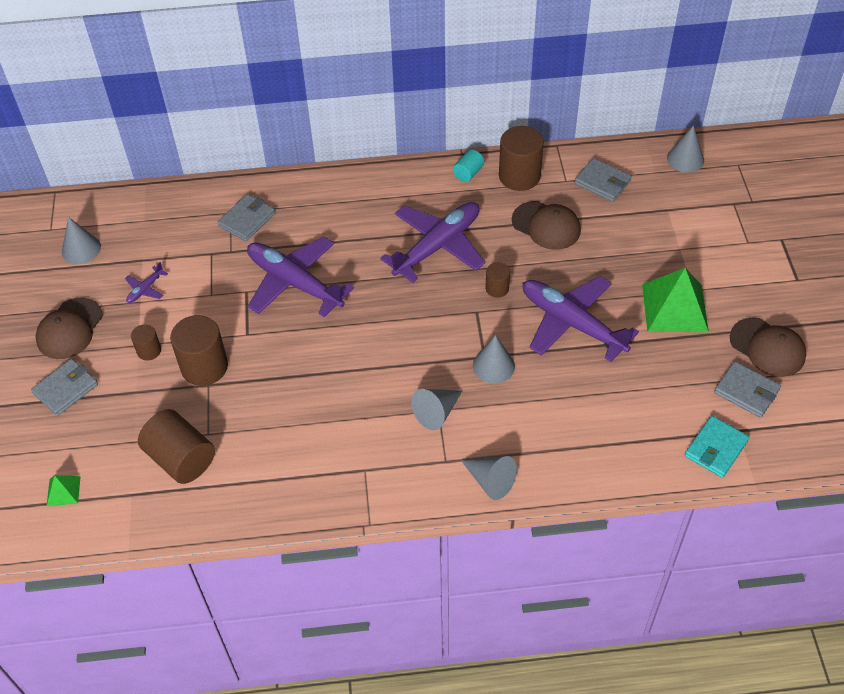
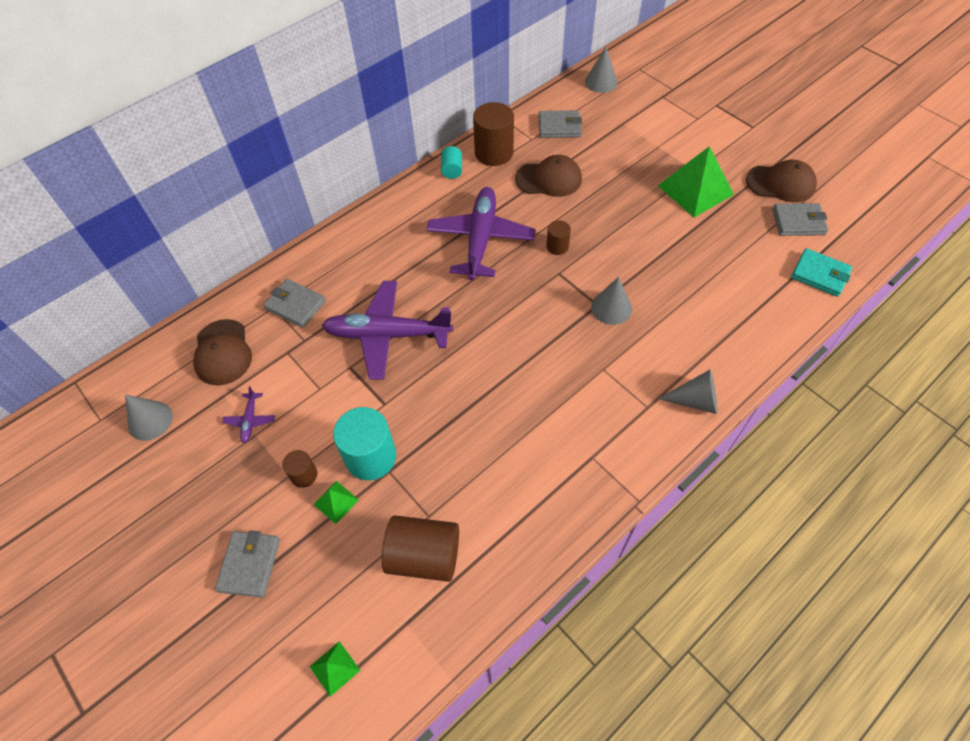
camera: 35 degrees left, 5 degrees up
(69, 329) = (203, 503): brown cap -> brown cap (222, 352)
(154, 383) = (336, 502): none -> green pyramid
(204, 367) = (371, 457): brown cylinder -> turquoise cylinder
(247, 220) = (295, 305): grey wallet -> grey wallet turned 60 degrees counterclockwise
(437, 413) = (604, 372): grey cone -> none
(572, 324) = (637, 242): purple plane -> none
(716, 448) = (820, 275): turquoise wallet -> turquoise wallet turned 60 degrees counterclockwise

